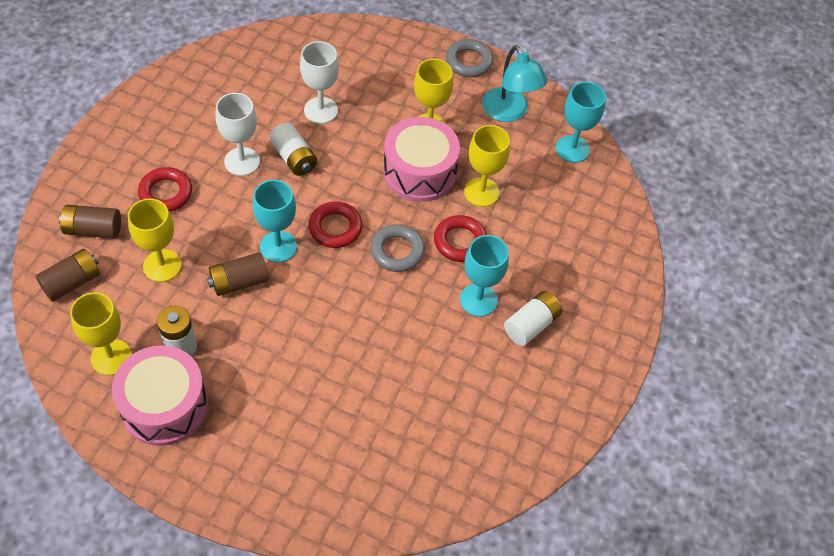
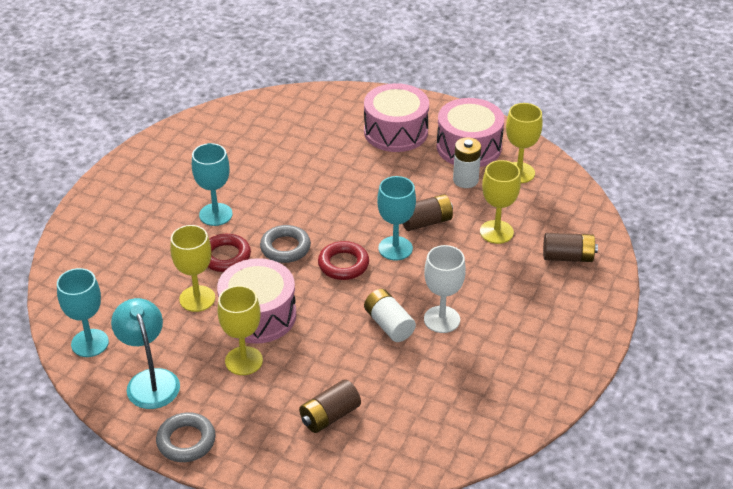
camera: 175 degrees left, 15 degrees down
(72, 282) = (570, 218): brown battery -> brown battery (330, 416)
(166, 193) = (510, 289): red ring -> none
(257, 438) = (396, 132): none -> pink drum
(321, 110) = (364, 375): white goblet -> none
(531, 325) = (173, 199): white battery -> none

